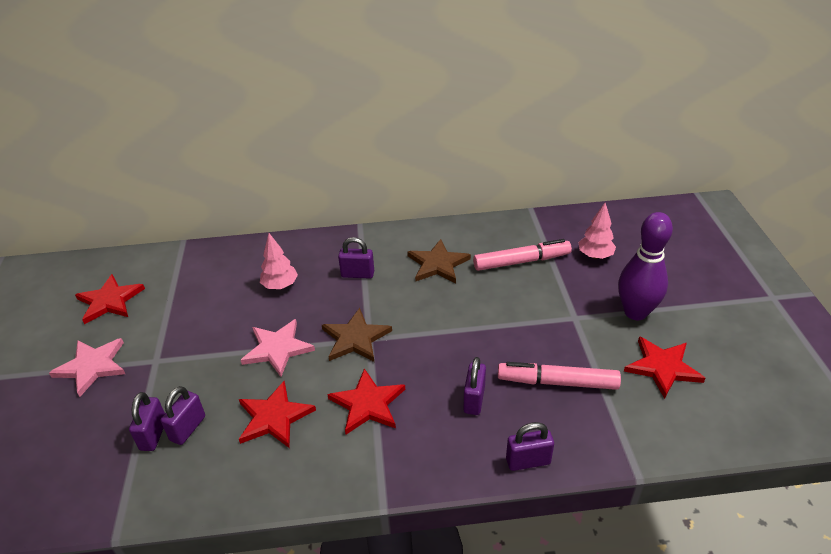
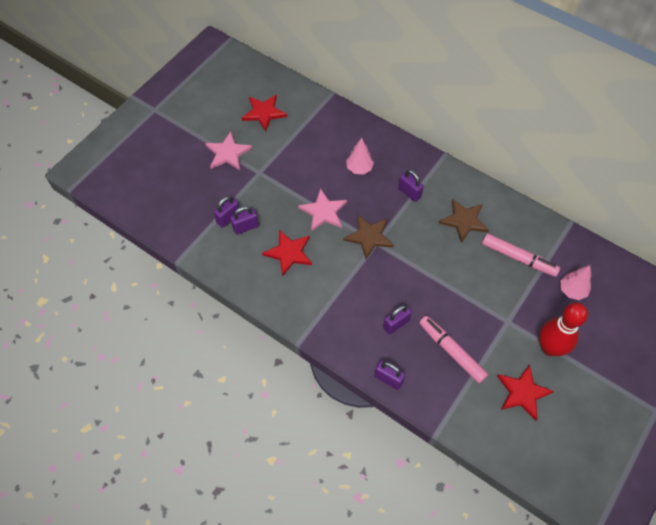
camera: 40 degrees right, 20 degrees up
(368, 404) = (340, 282): red star -> none
(635, 312) = (550, 348): purple bowling pin -> red bowling pin

